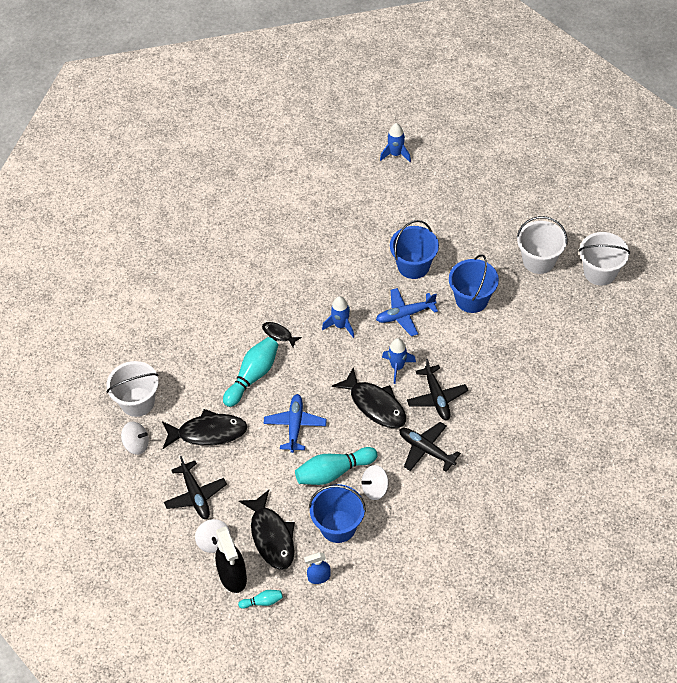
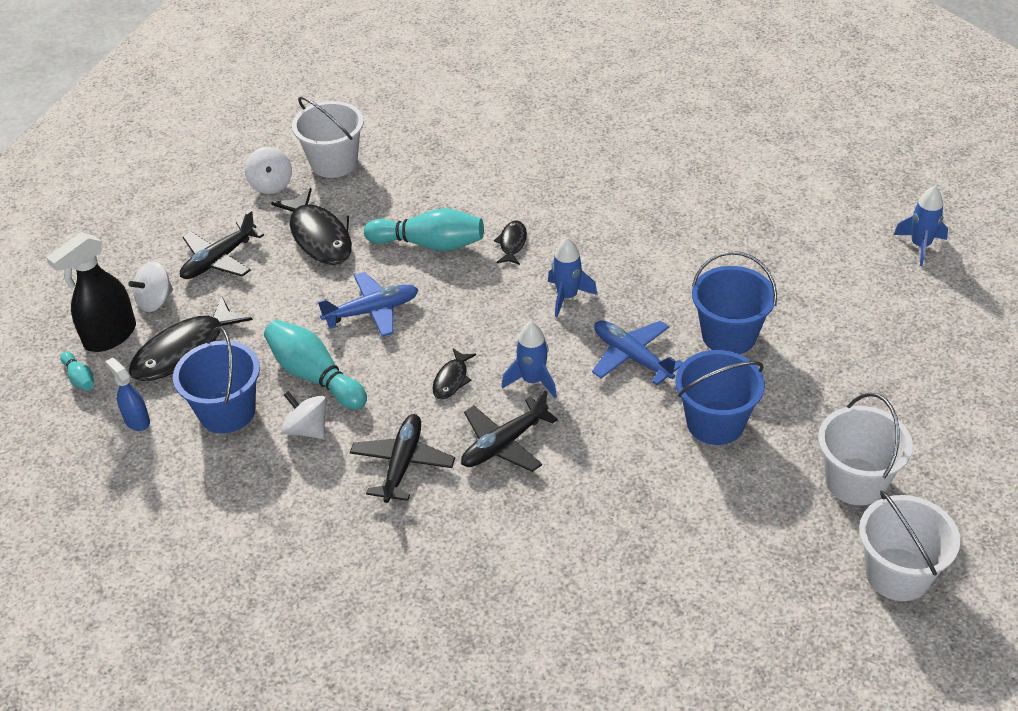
camera: 65 degrees right, 10 degrees down
(375, 405) = (452, 380): black fish -> black fish, size x0.51

